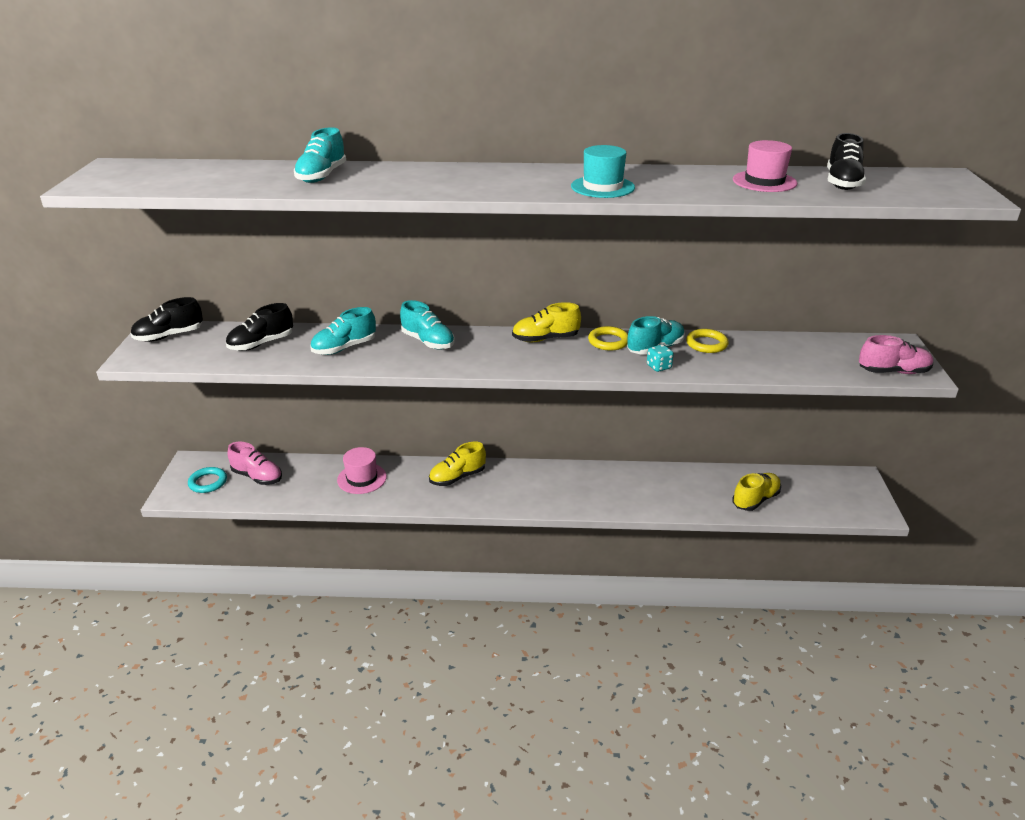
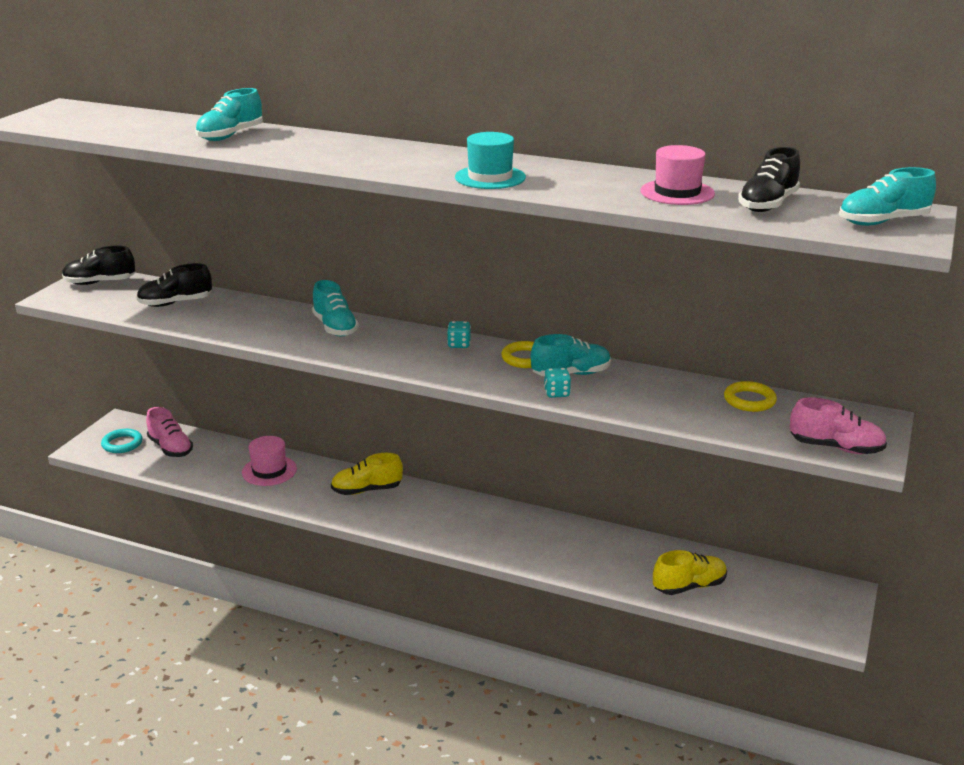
camera: 20 degrees right, 5 degrees down
(344, 348) = (249, 320): turquoise shoe -> turquoise shoe (882, 222)
(545, 339) = (459, 344): yellow shoe -> turquoise dice
(706, 344) = (635, 379): yellow ring -> yellow ring (749, 400)

